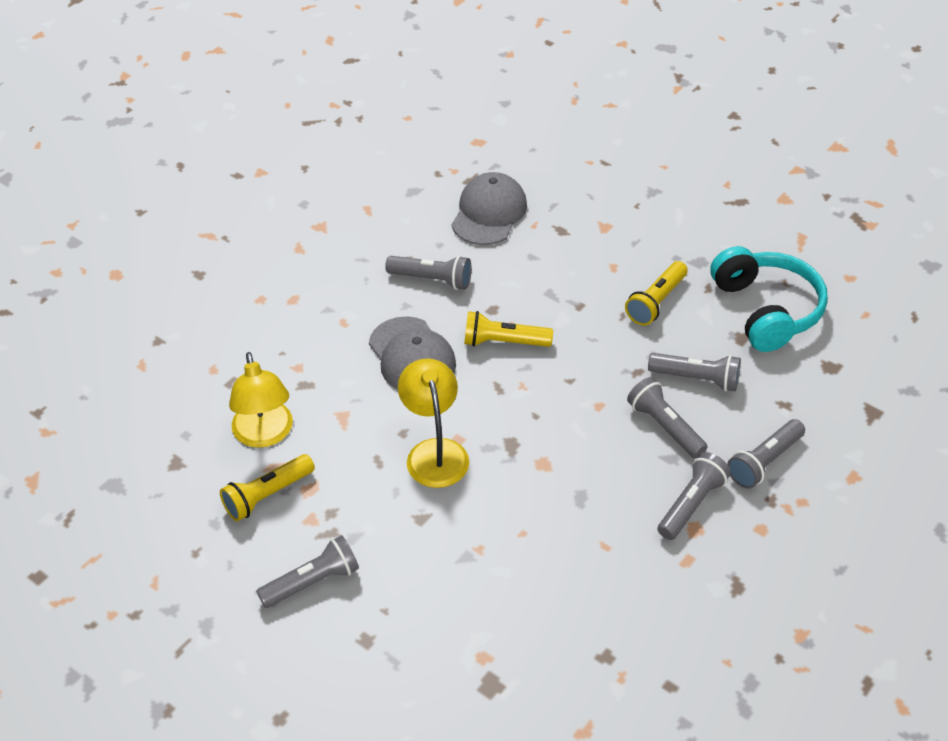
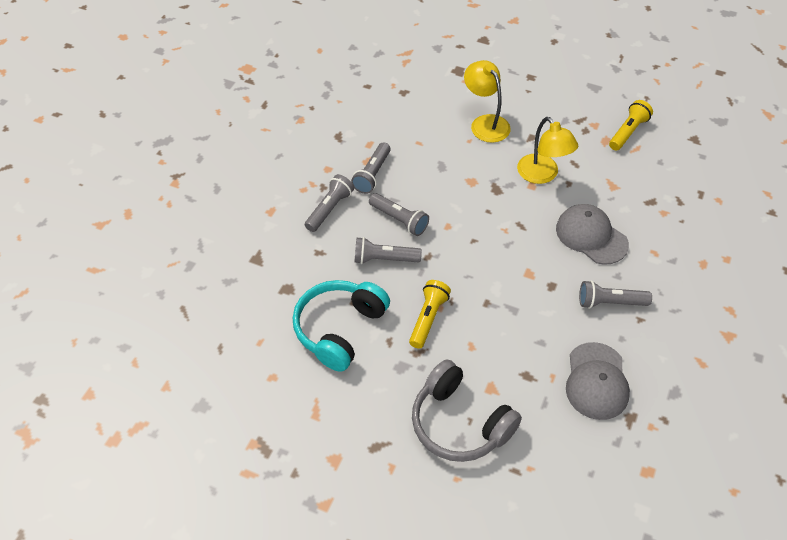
camera: 165 degrees right, 5 degrees up
(265, 435) = (654, 165): yellow lamp -> yellow lamp (485, 123)
(313, 582) = (574, 96): grey flashlight -> none
(503, 342) = (531, 260): yellow flashlight -> none
(648, 204) = (459, 423): none -> grey headphones
(766, 310) = (339, 329): turquoise headphones -> turquoise headphones turned 60 degrees clockwise

